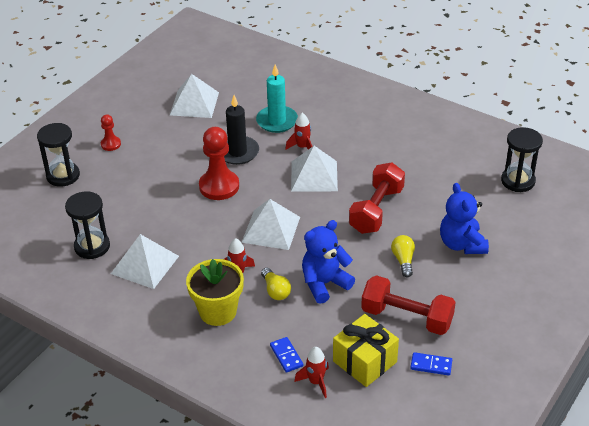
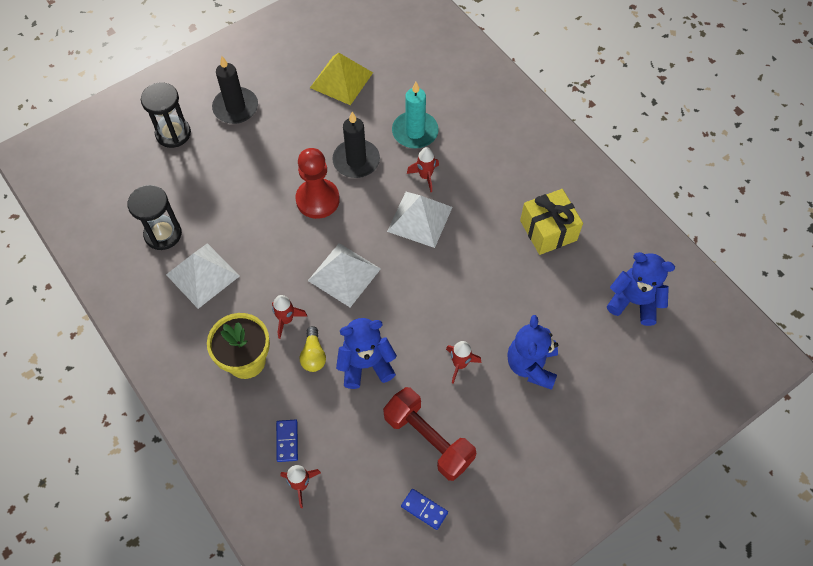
camera: 20 degrees right, 20 degrees up
(110, 144) = (235, 107): red pawn -> black candle
(194, 103) = (341, 80): white pyramid -> yellow pyramid
(365, 361) = (360, 478): yellow gift -> yellow gift (548, 230)
(376, 210) = (463, 288): red dumbbell -> none
(403, 260) = (460, 364): yellow light bulb -> red rocket
(518, 181) = (634, 301): black hourglass -> blue teddy bear

